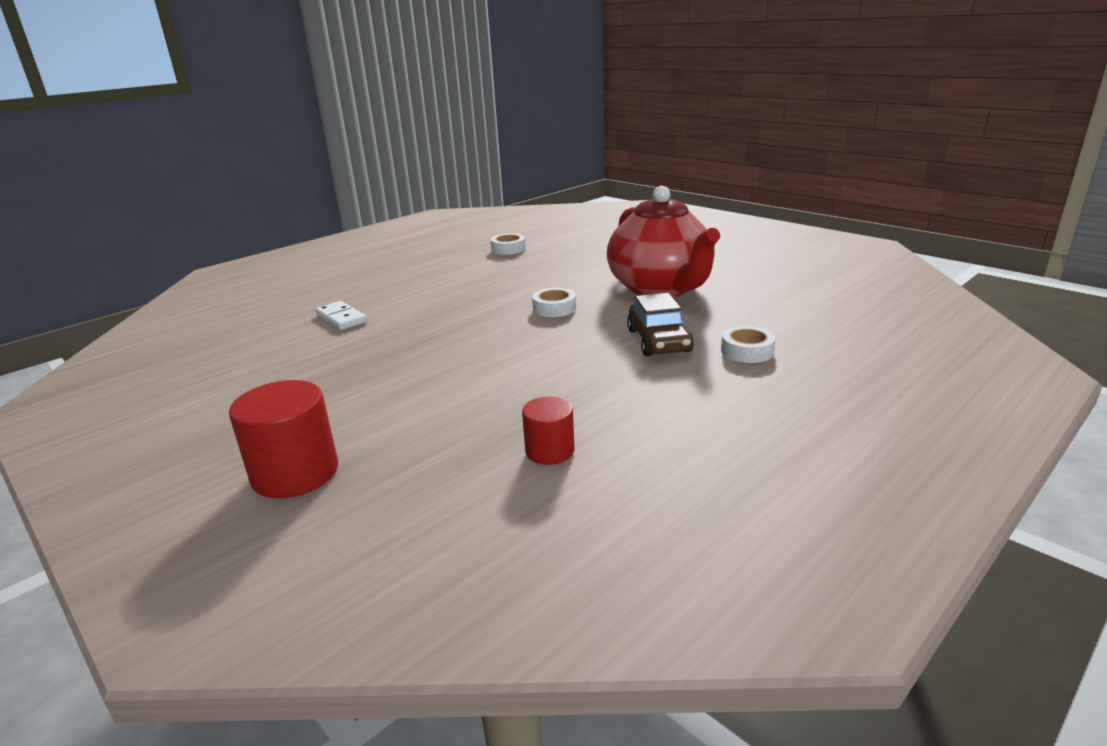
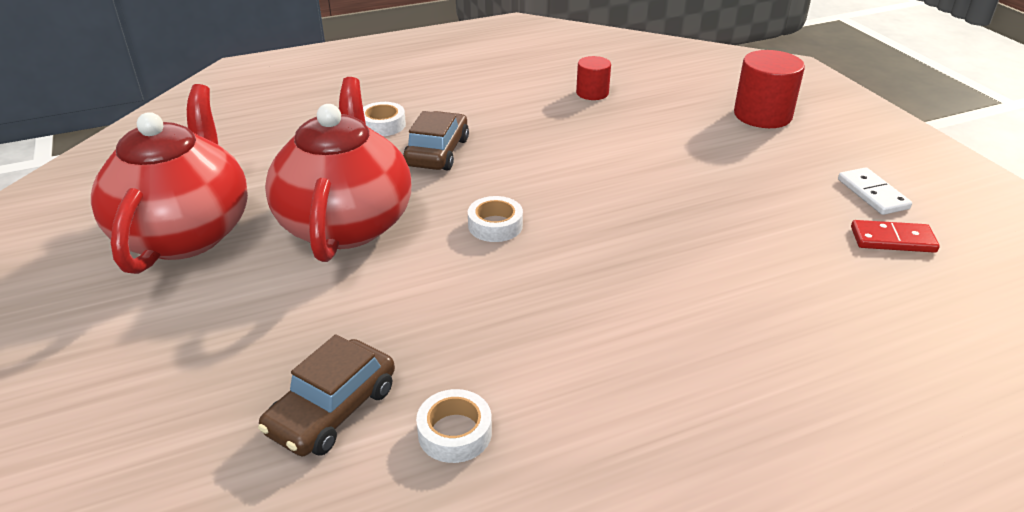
camera: 160 degrees left, 10 degrees up
(223, 363) = (892, 240): none -> red domino
(341, 318) = (771, 287): white domino -> white domino (872, 194)
(569, 243) = (332, 410): none -> brown car
(752, 266) = (185, 233): none -> red teapot

